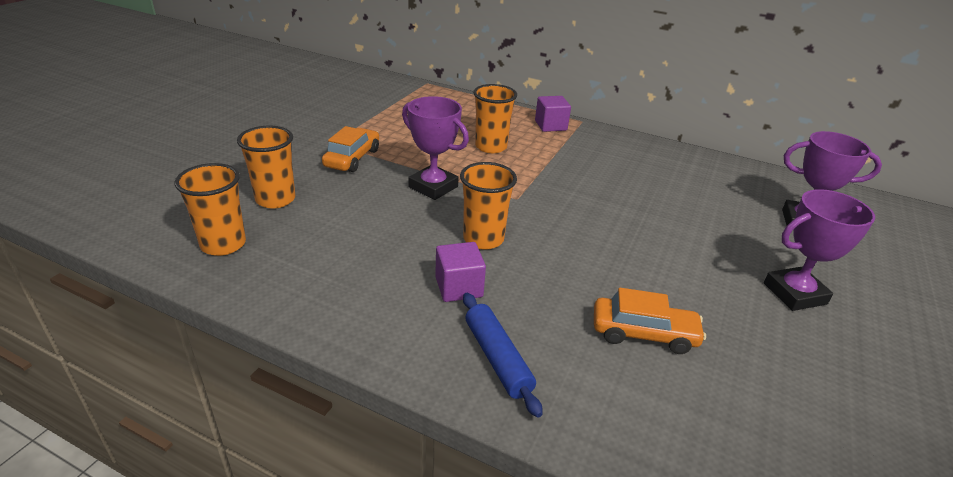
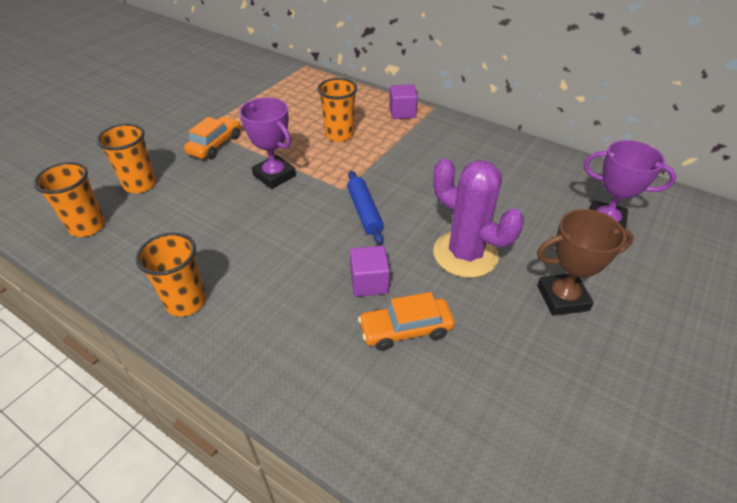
camera: 10 degrees right, 10 degrees up
(459, 287) = (263, 275): purple cube -> purple cube (369, 282)
(483, 239) = (300, 229): orange cup -> orange cup (186, 302)
(497, 358) = (272, 344): blue rolling pin -> blue rolling pin (364, 212)
(643, 333) = (405, 329): orange car -> orange car turned 150 degrees clockwise
(675, 256) = (465, 254): none -> purple cactus
(794, 293) = (562, 298): purple trophy -> brown trophy

